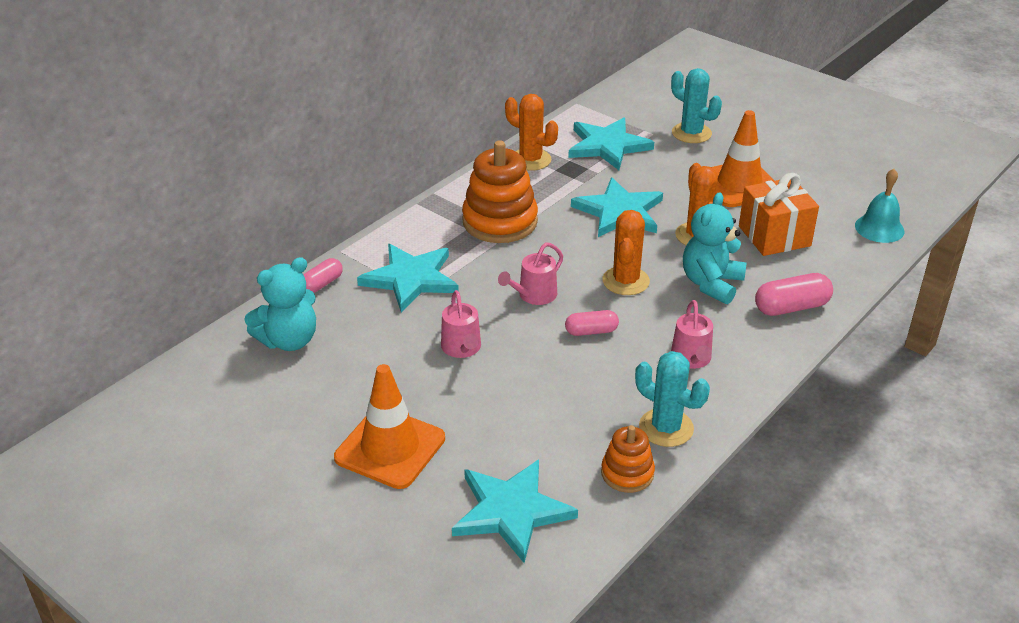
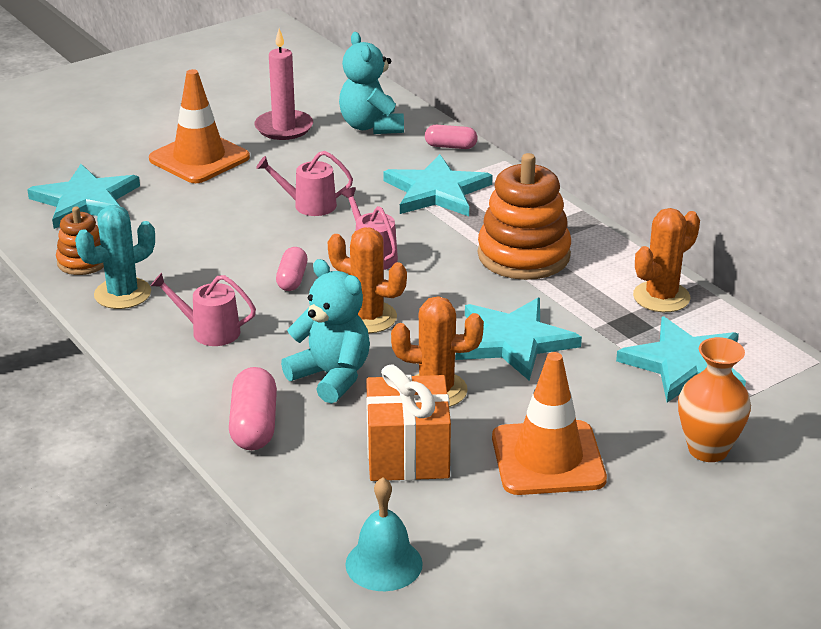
camera: 105 degrees right, 5 degrees down
(304, 401) = (284, 128): none -> pink candle
(321, 284) = (450, 146): pink capsule -> pink capsule turned 45 degrees counterclockwise
(691, 133) = (708, 449): turquoise cactus -> orange vase

